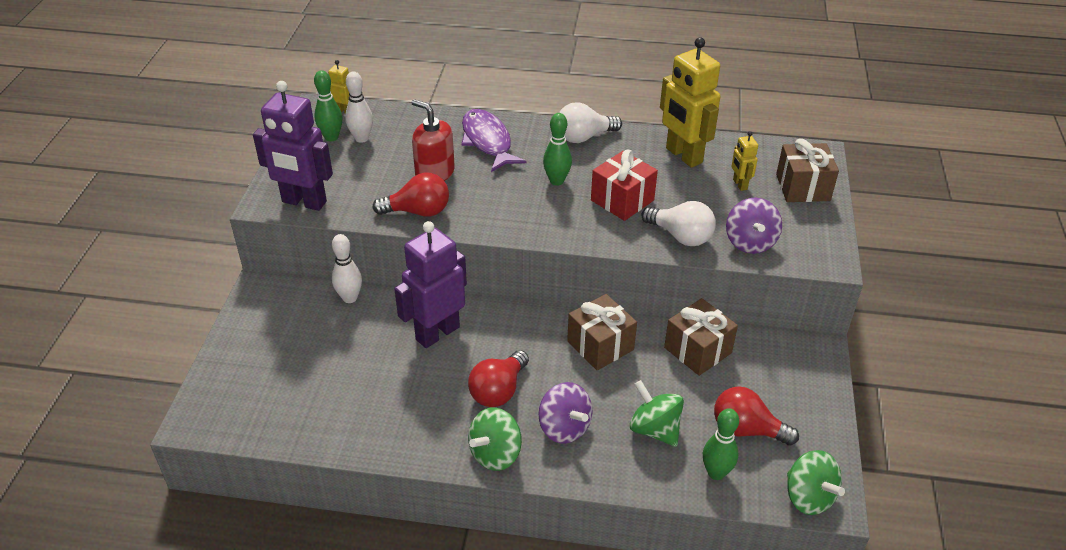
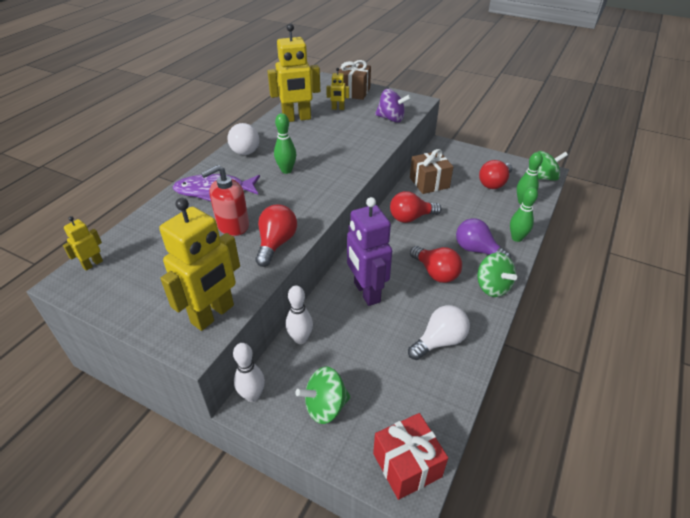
camera: 70 degrees left, 0 degrees up
(304, 202) = (213, 314): purple robot -> yellow robot
(331, 137) = (126, 279): green bowling pin -> green bowling pin (517, 238)
(361, 138) = (147, 259): white bowling pin -> white bowling pin (252, 395)
(564, 428) = (477, 250): purple spinning top -> purple light bulb
(600, 345) = (411, 218): brown gift -> red light bulb
(622, 200) = (325, 150): red gift -> red gift (407, 465)
(654, 429) = (486, 215): green spinning top -> green spinning top (325, 406)
(681, 236) = (373, 138): white light bulb -> white light bulb (439, 341)

